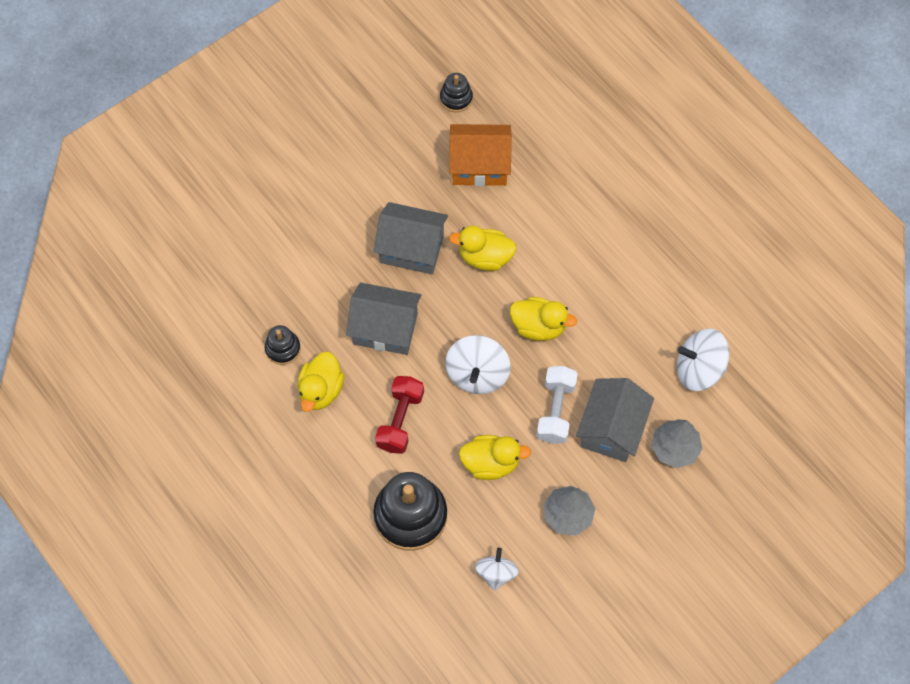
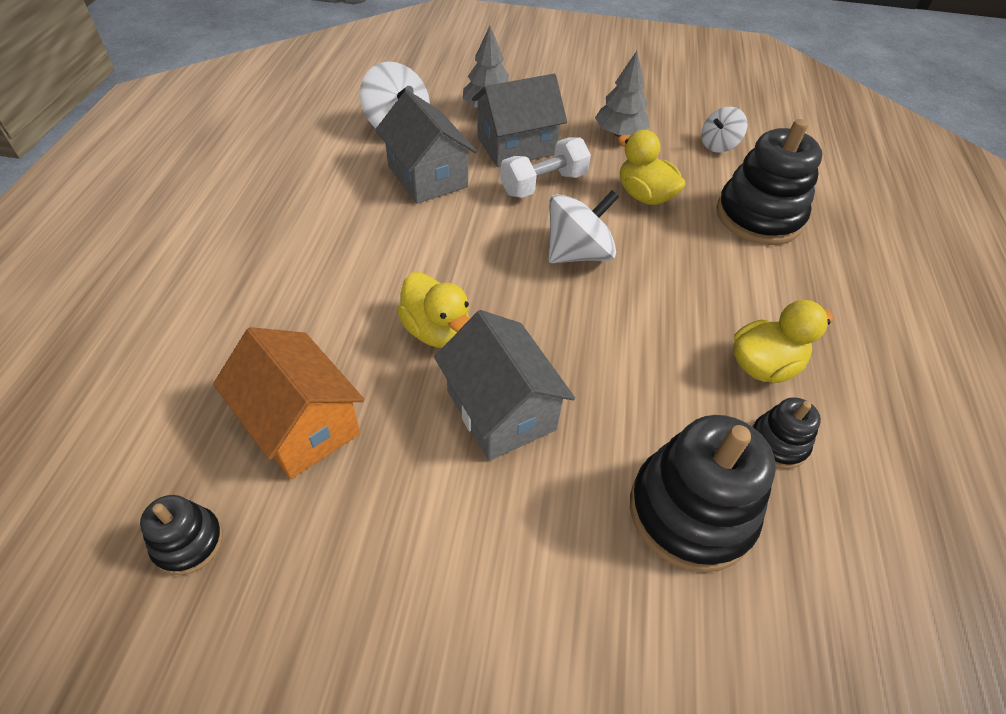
camera: 135 degrees left, 15 degrees down
(294, 280) = (691, 511): none -> black stacking toy
(385, 328) = (627, 360): grey house -> grey house (427, 176)
(400, 420) = (697, 278): red dumbbell -> none
(538, 326) = (473, 240): yellow duck -> none

